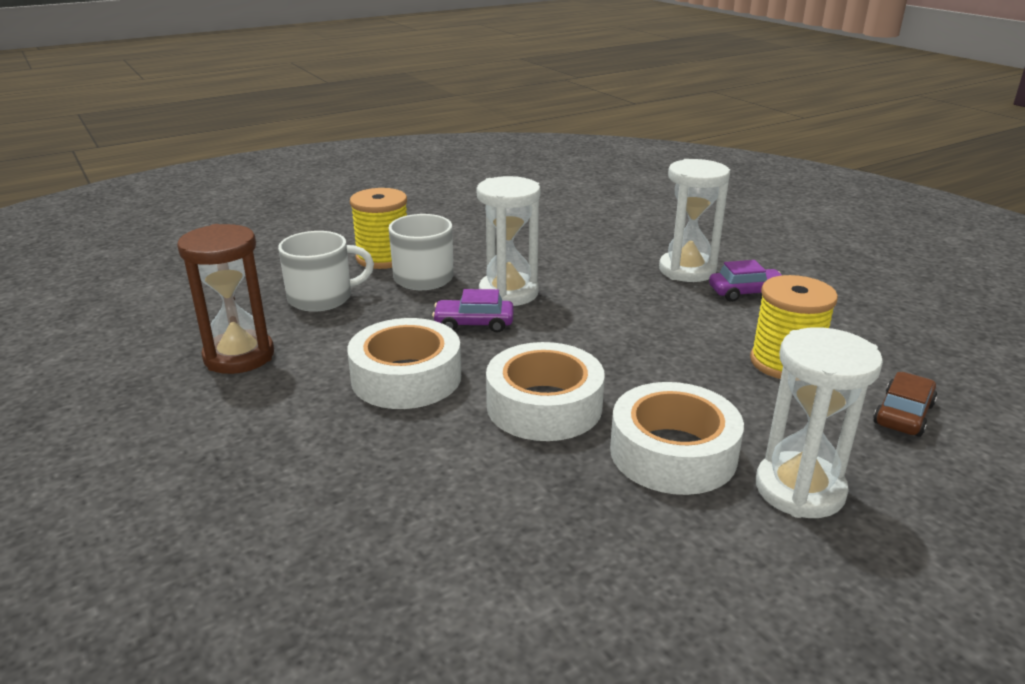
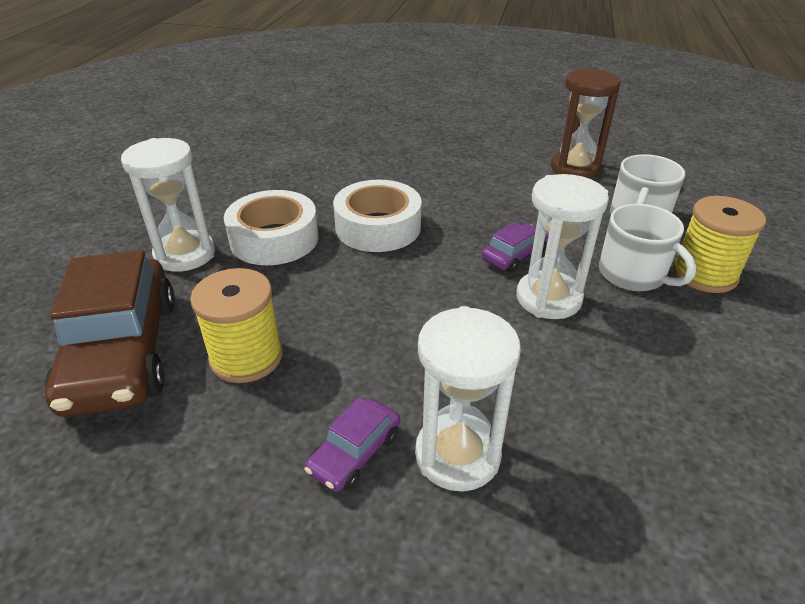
camera: 135 degrees right, 10 degrees up
(406, 377) = (476, 202): white tape -> none
(903, 414) = (122, 352): brown car -> brown car, size x2.19

